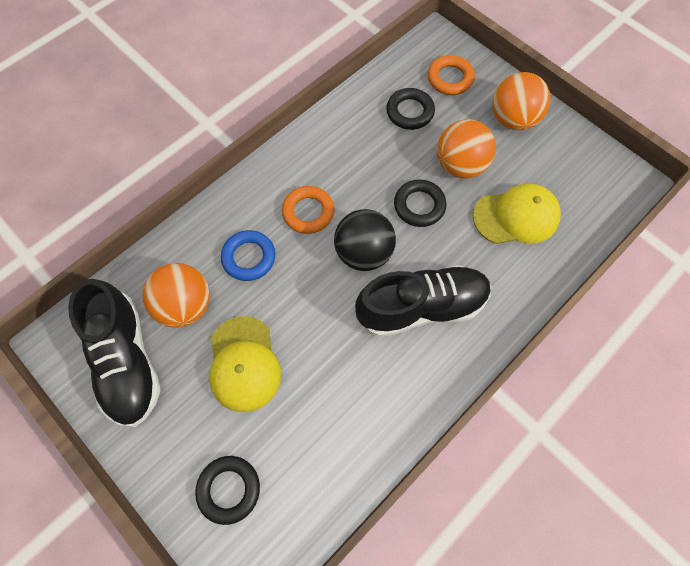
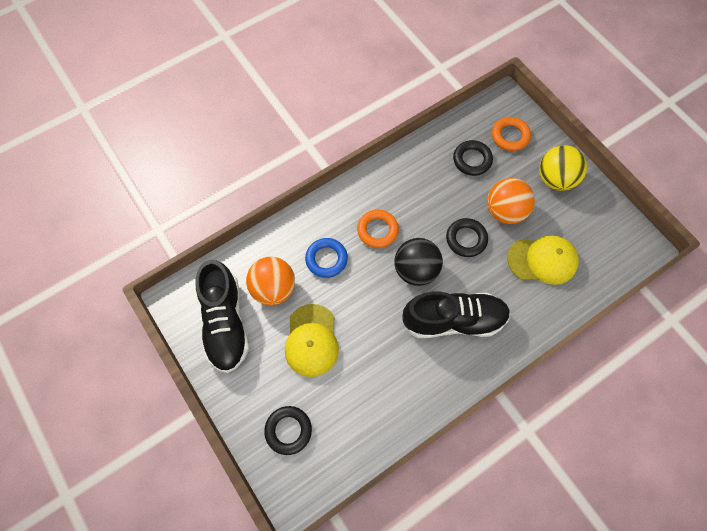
camera: 10 degrees right, 0 degrees up
(512, 119) = (555, 179): orange ball -> yellow ball

